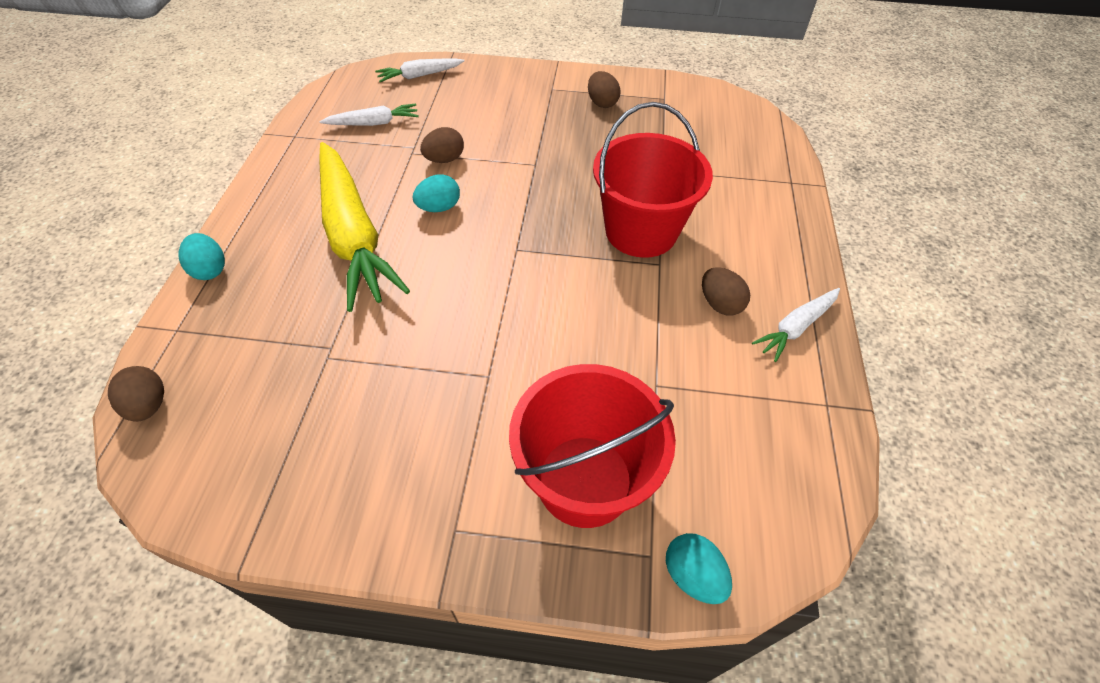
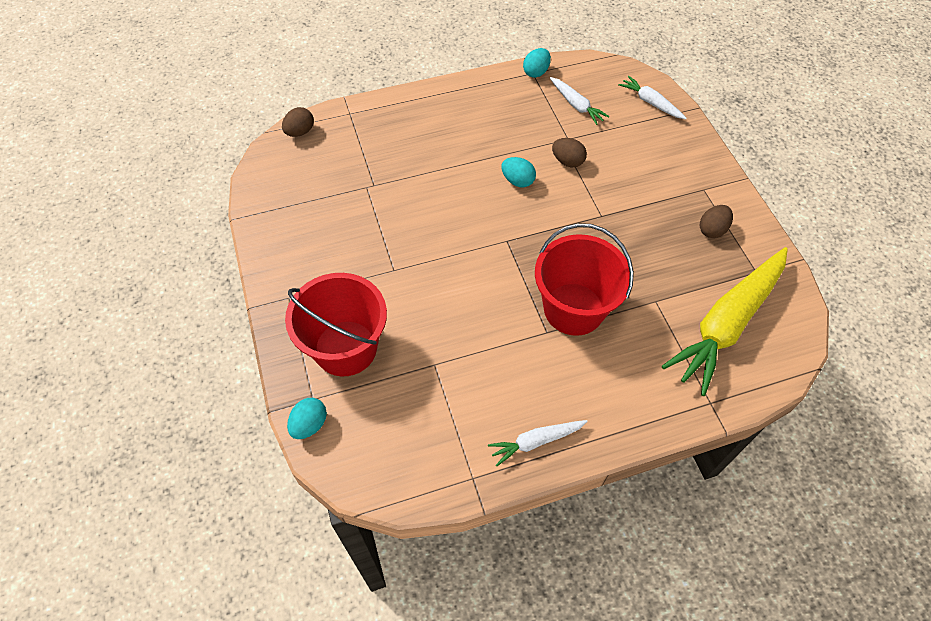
camera: 65 degrees right, 5 degrees up
(210, 270) = (397, 101): turquoise egg -> turquoise egg (536, 72)
(353, 235) = (464, 150): yellow carrot -> yellow carrot (726, 324)
(720, 304) = (529, 383): brown egg -> none
(795, 327) = (535, 441): white carrot -> white carrot turned 45 degrees counterclockwise

